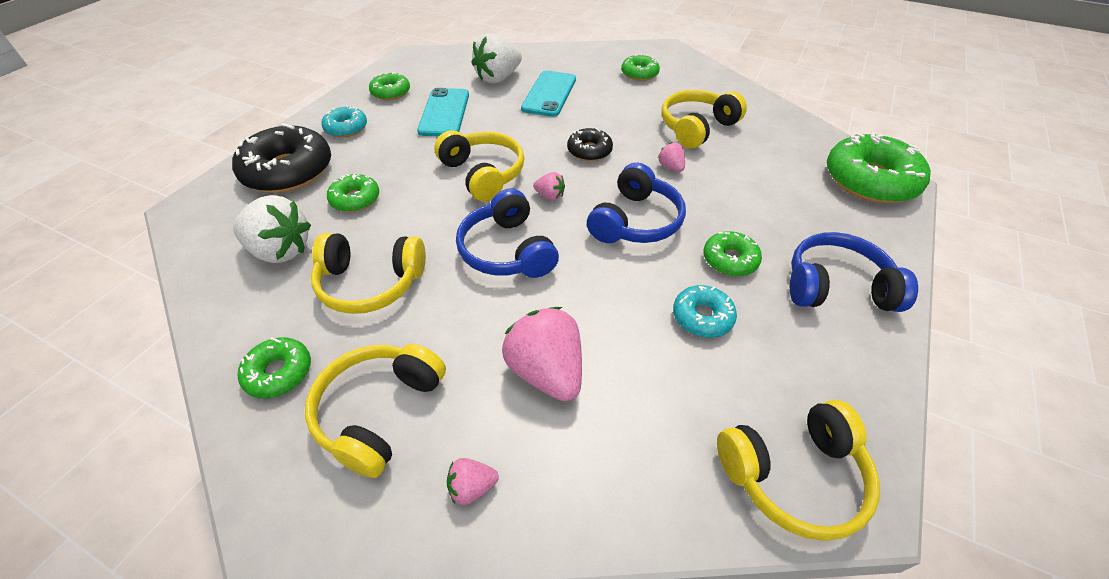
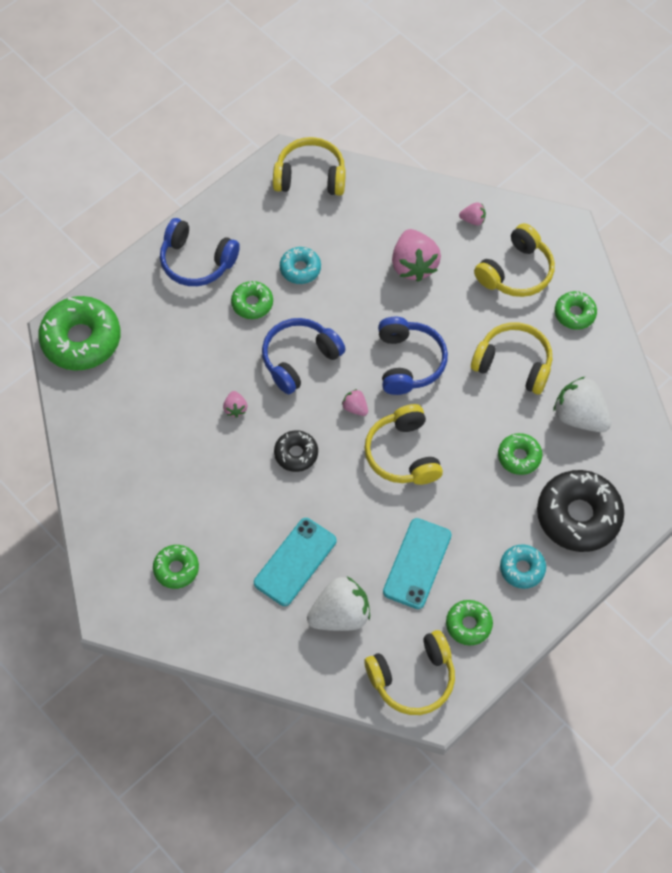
camera: 160 degrees left, 15 degrees up
(696, 127) = (177, 454): yellow headphones -> yellow headphones (413, 678)

